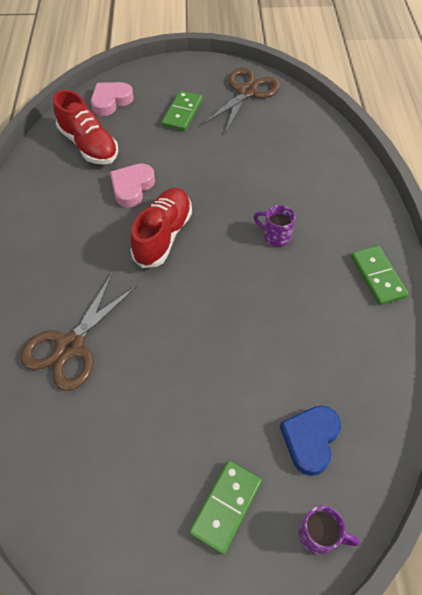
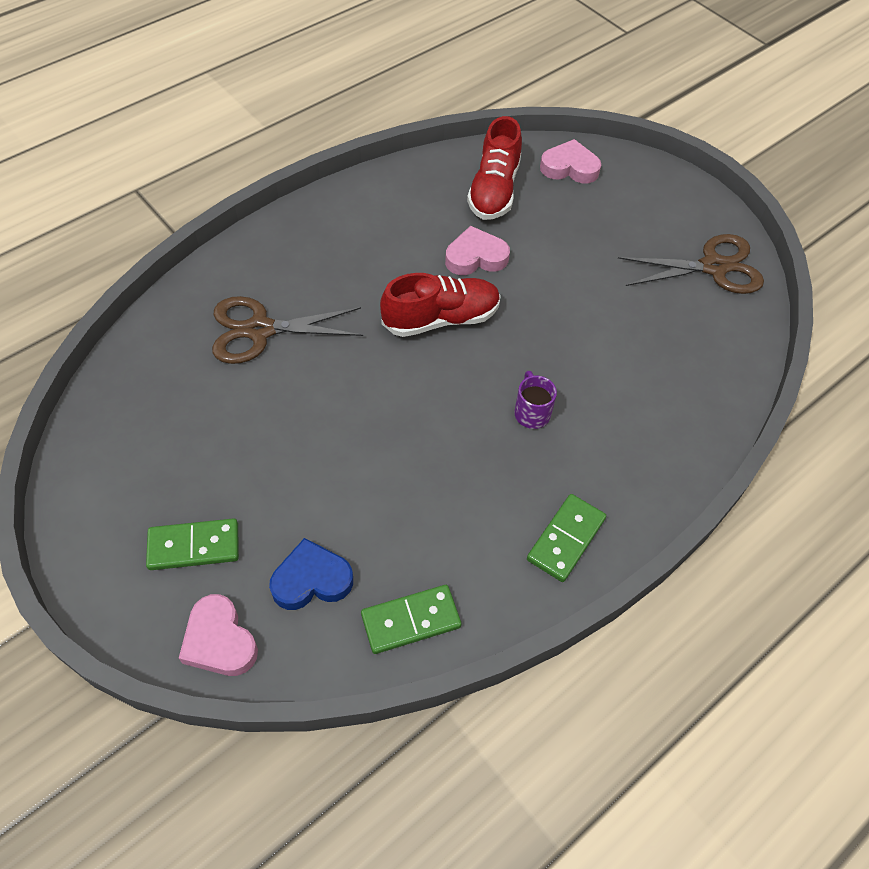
camera: 50 degrees right, 0 degrees up
(182, 113) = (617, 232): green domino -> green domino (411, 620)
(319, 535) = (219, 640): purple mug -> pink heart

